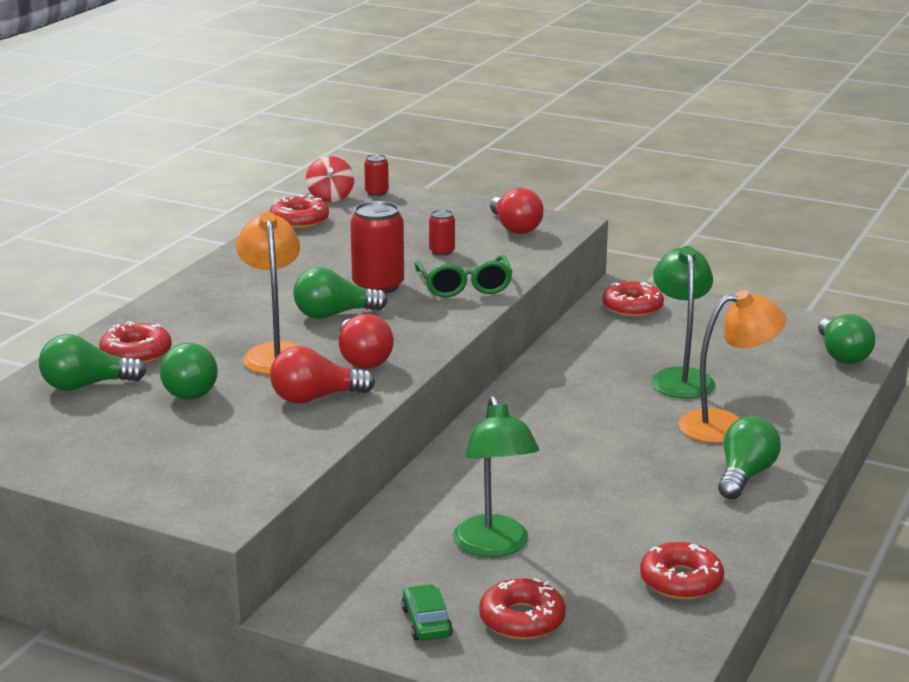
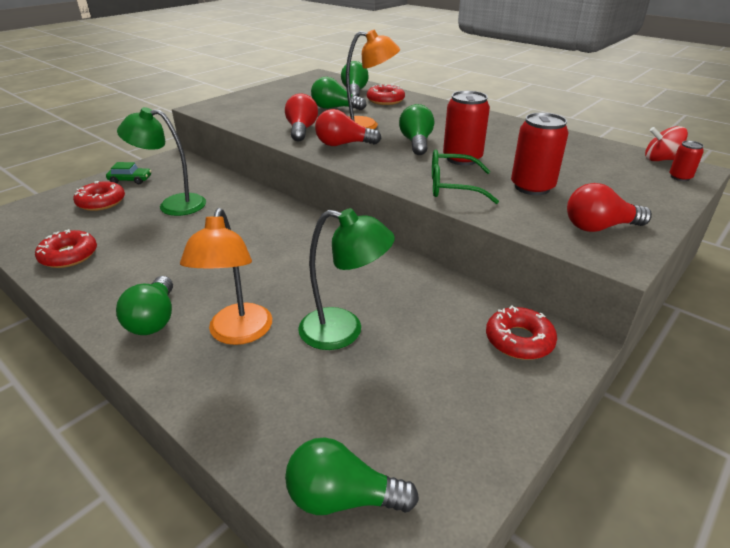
camera: 105 degrees right, 10 degrees up
(299, 220) = (599, 146): red donut -> none
(442, 251) = (532, 187): red can -> red can, size x1.92
(745, 475) = (154, 319): green light bulb -> green light bulb turned 45 degrees clockwise

